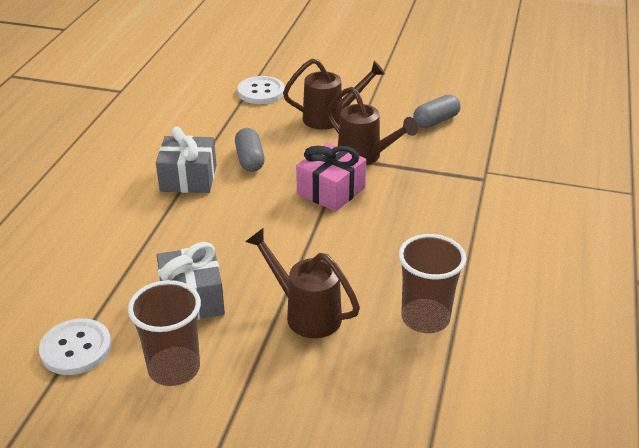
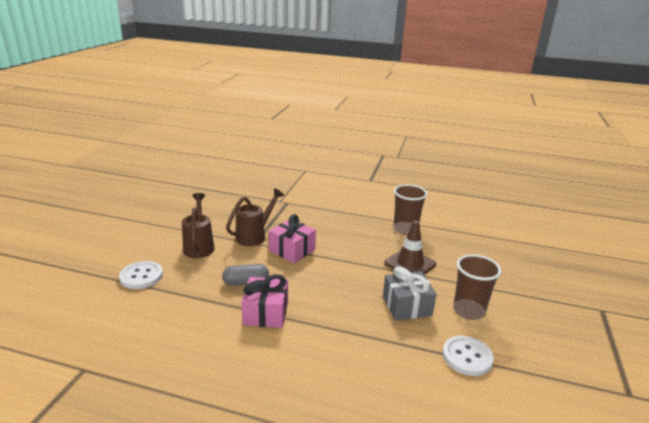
camera: 90 degrees left, 10 degrees down
(188, 178) = (265, 313): grey gift -> pink gift
(305, 313) = (410, 264): brown watering can -> brown traffic cone
(436, 121) = (220, 209): grey capsule -> none

